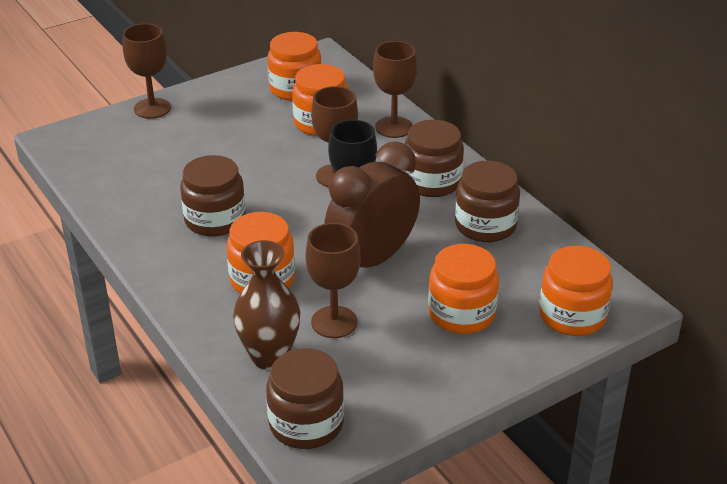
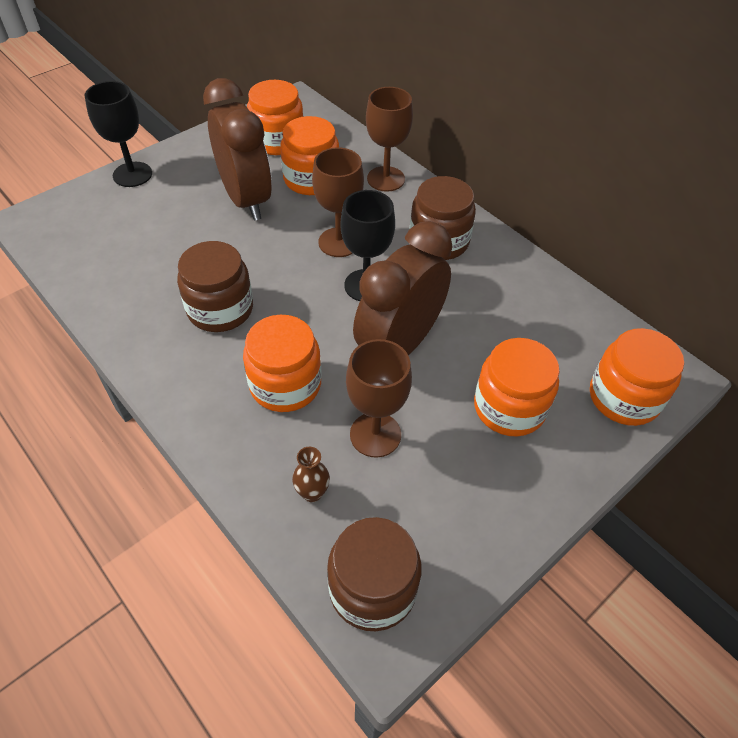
camera: 10 degrees left, 15 degrees up
(152, 108) = (132, 174): brown goblet -> black goblet
(255, 135) = (246, 199): none -> brown clock
(269, 357) = (312, 493): brown vase -> brown vase, size x0.48
(485, 225) = (505, 290): brown jar -> none

